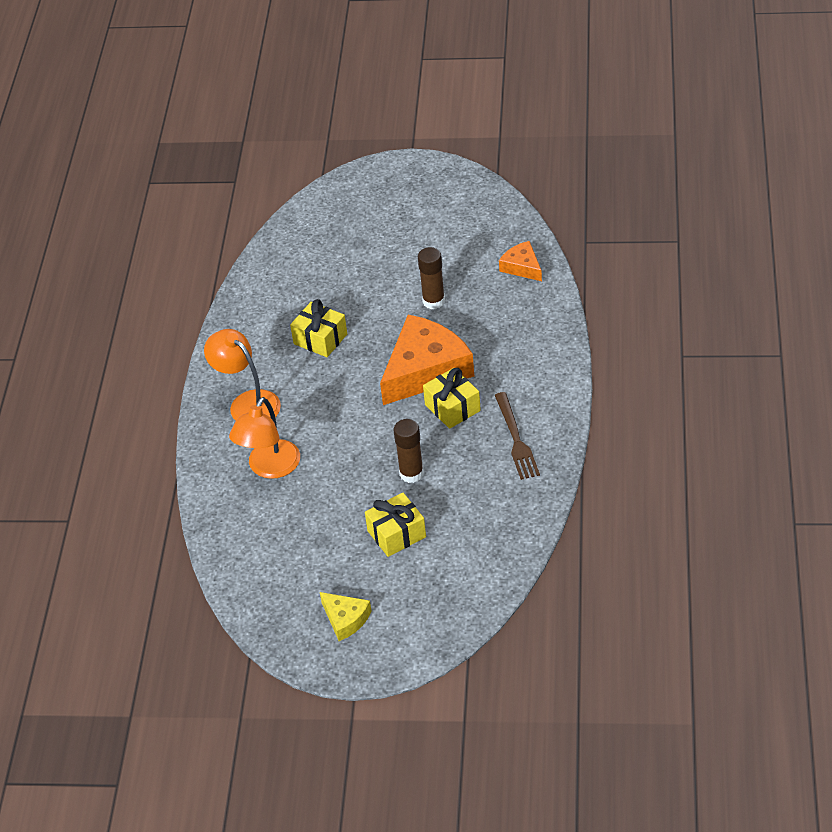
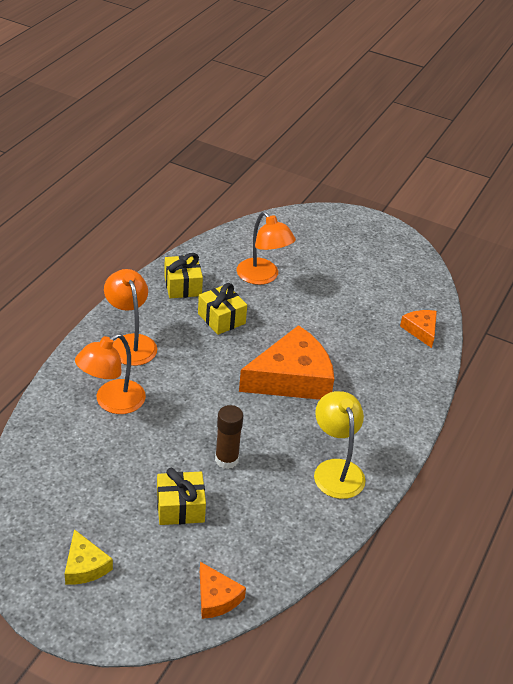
camera: 15 degrees right, 5 degrees down
(334, 277) = (262, 277): none -> orange lamp
(433, 301) = (331, 327): brown glue stick -> none
(452, 407) = (296, 419): yellow gift -> yellow gift (183, 286)
(475, 593) = (216, 597): none -> orange cheese
(516, 439) = (336, 470): brown fork -> yellow lamp

